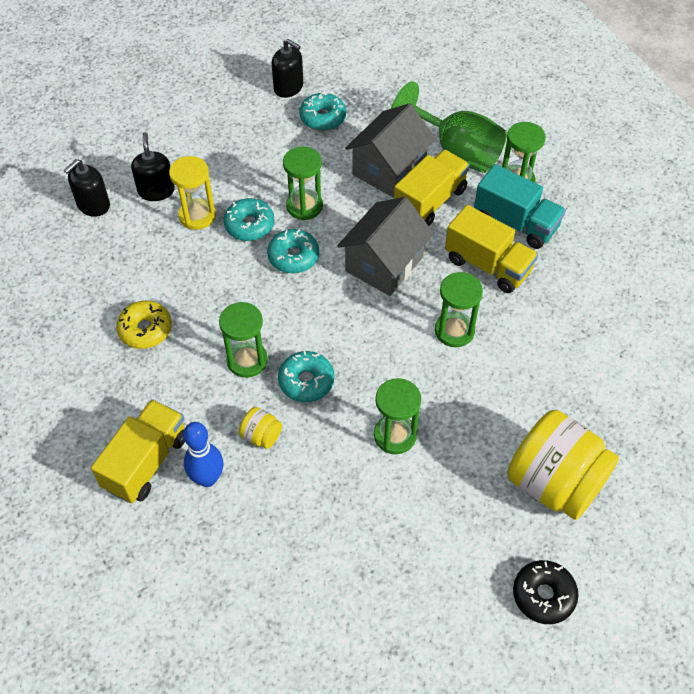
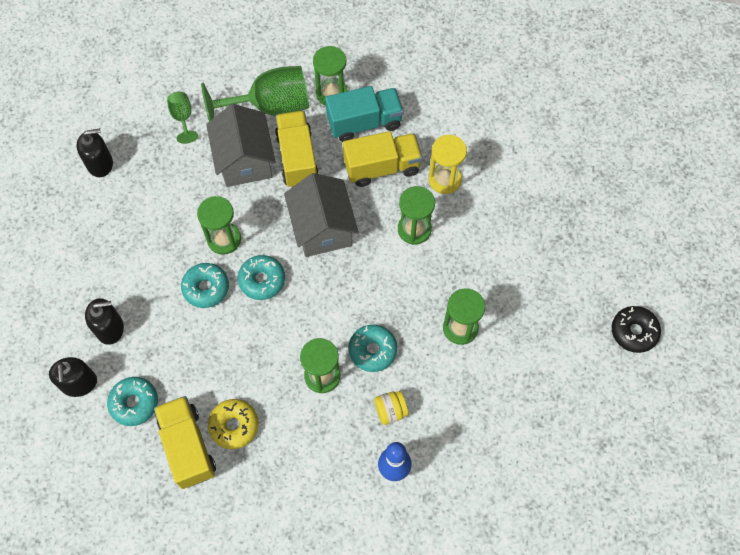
camera: 50 degrees left, 10 degrees up
(146, 462) = (346, 501): yellow truck -> yellow truck (188, 447)
(156, 191) = (110, 328): black soap dispenser -> black soap dispenser turned 135 degrees clockwise
(197, 216) = (162, 317): yellow hourglass -> yellow hourglass (444, 179)
(323, 118) = (154, 164): turquoise donut -> turquoise donut (134, 403)
(382, 106) = (183, 118): none -> green goblet
(554, 483) = (569, 264): yellow jar -> none

